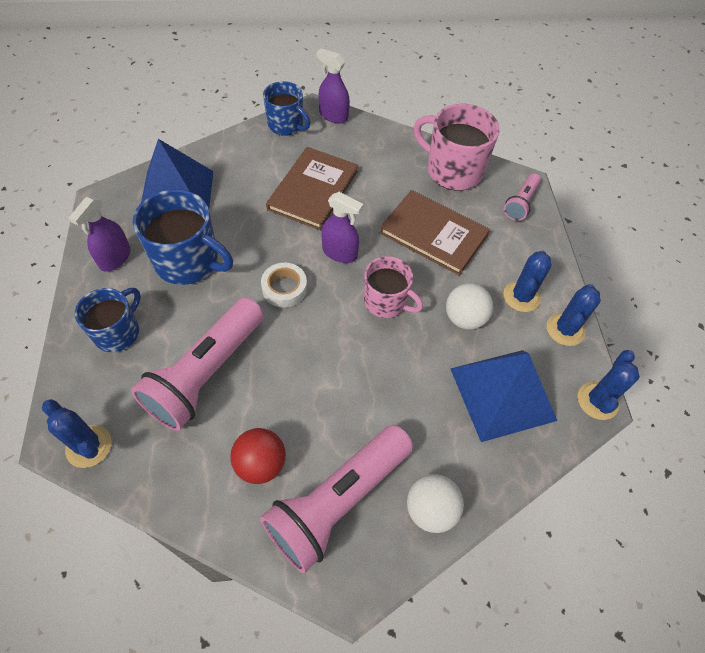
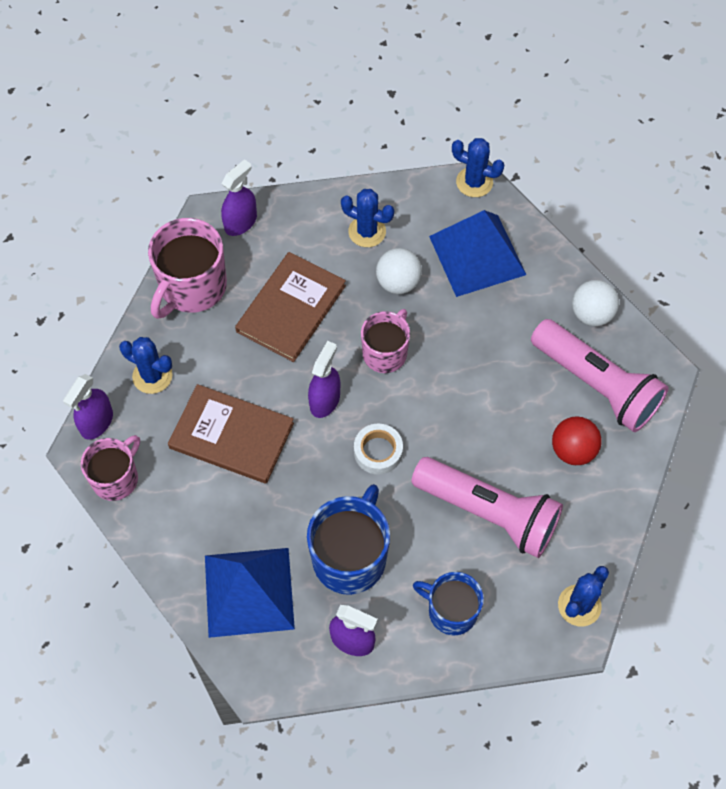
camera: 90 degrees left, 5 degrees up
(286, 125) = (116, 478): blue mug -> pink mug
(521, 203) = (240, 222): pink flashlight -> purple spray bottle
(565, 329) = (402, 198): blue cactus -> blue cactus (152, 376)

